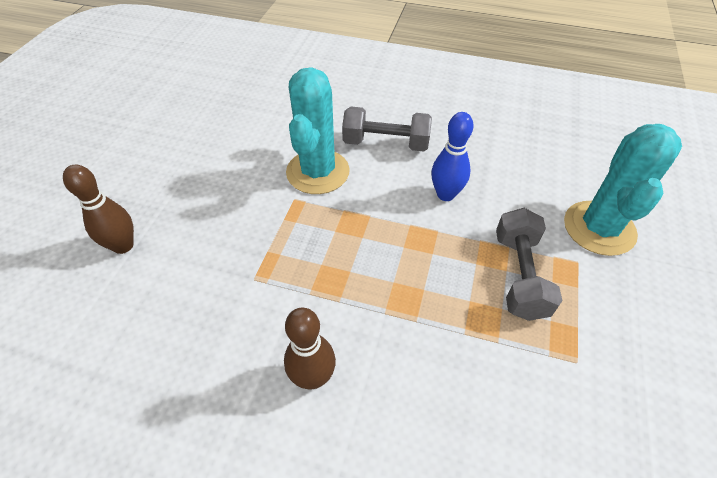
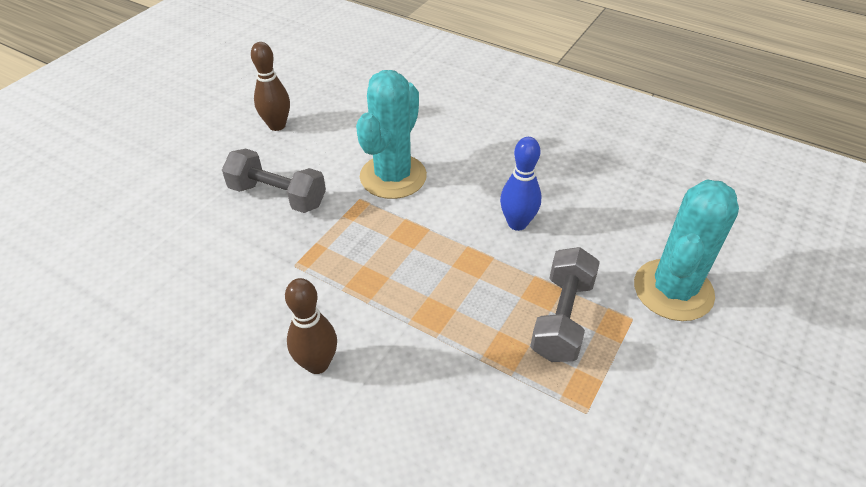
camera: 15 degrees right, 5 degrees down
(123, 246) = (186, 210): brown bowling pin -> brown bowling pin (277, 125)
(386, 143) = (474, 161): grey dumbbell -> grey dumbbell (277, 196)

